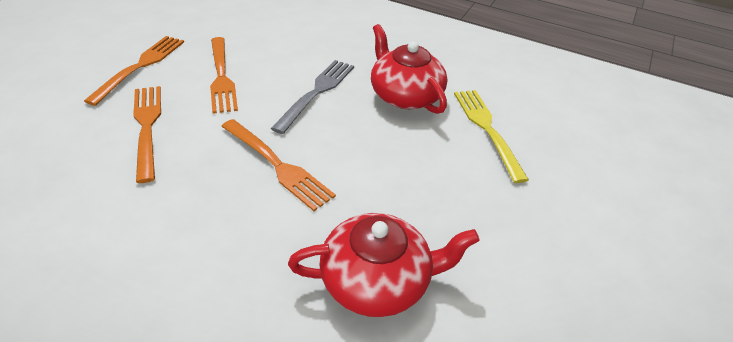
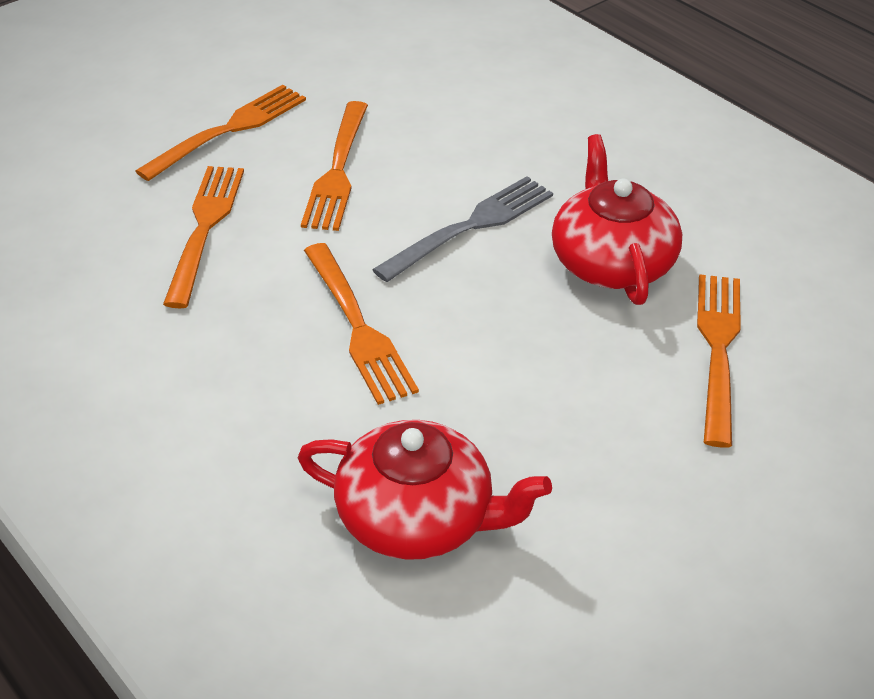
camera: 25 degrees right, 0 degrees up
(487, 129) = (718, 350): yellow fork -> orange fork

